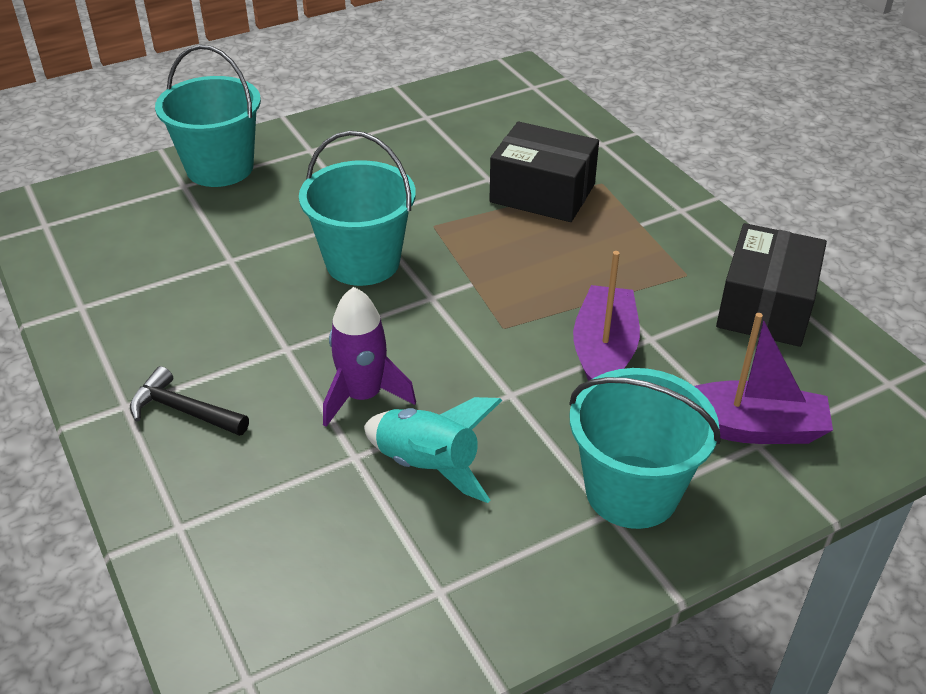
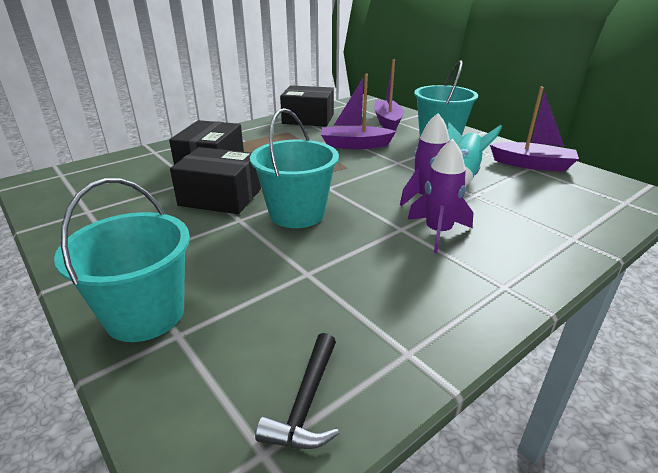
camera: 100 degrees left, 10 degrees down
(183, 410) = (487, 257): black hammer -> black hammer (306, 403)
(262, 381) = (438, 232): none -> purple rocket
(431, 202) = (220, 197): none -> black box
(453, 604) = (532, 165): none -> purple boat

